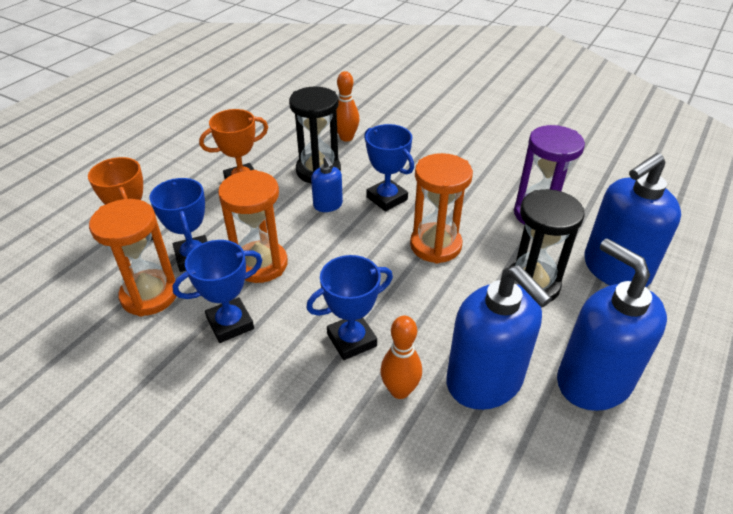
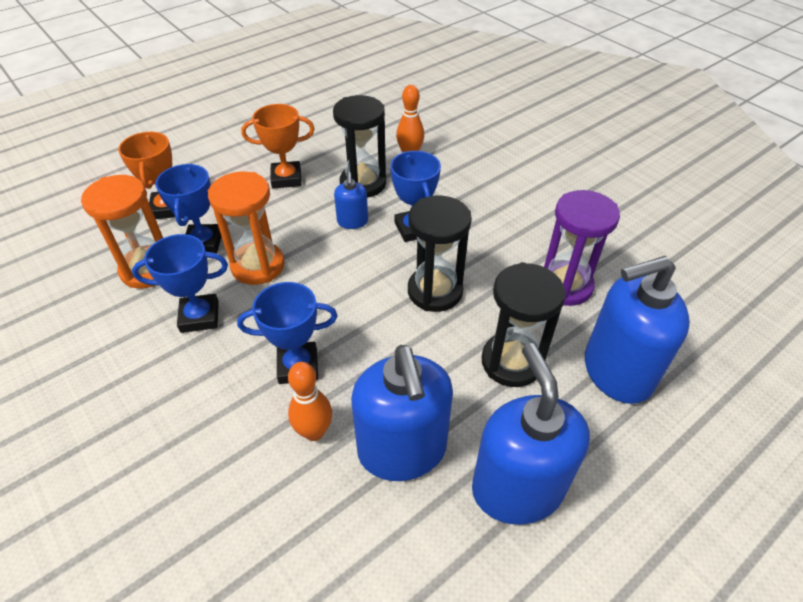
camera: 20 degrees right, 5 degrees up
(435, 245) = (435, 291): orange hourglass -> black hourglass

